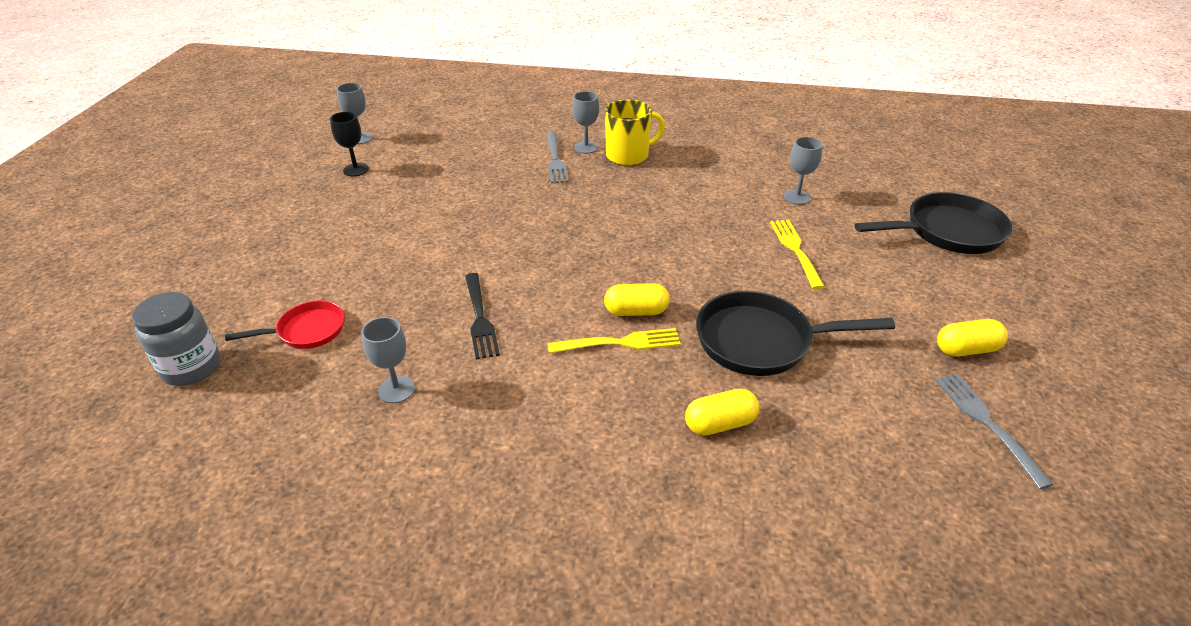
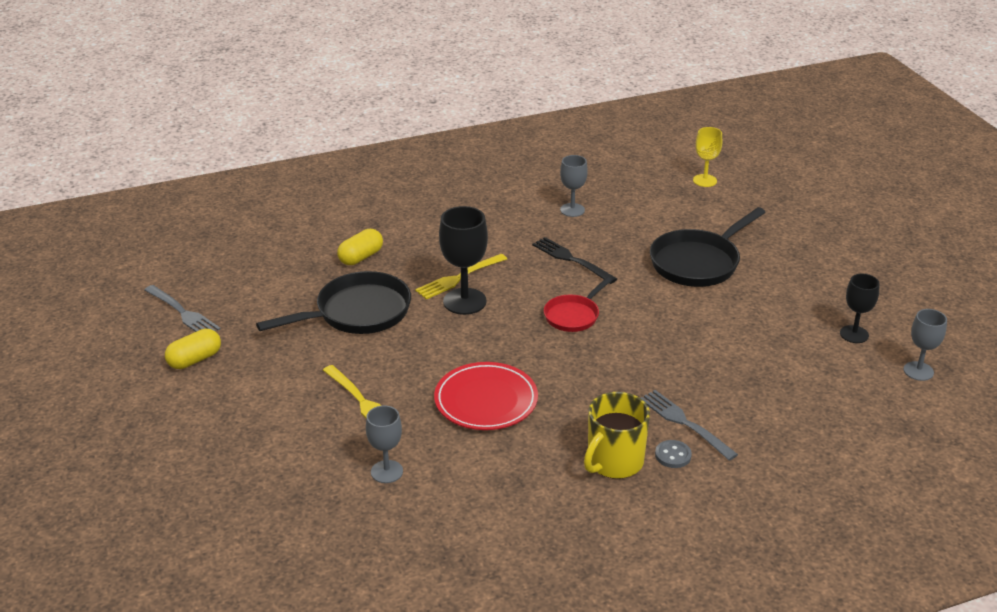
camera: 150 degrees right, 5 degrees down
(192, 368) = (705, 180): grey jar -> yellow goblet
(307, 331) = (672, 216): red pan -> red pan (573, 315)
(586, 147) = (673, 455): grey goblet -> grey button
(636, 311) = (464, 301): yellow capsule -> black goblet
(687, 217) = (486, 400): none -> red plate
(947, 232) = (209, 483): black pan -> black pan (698, 262)

